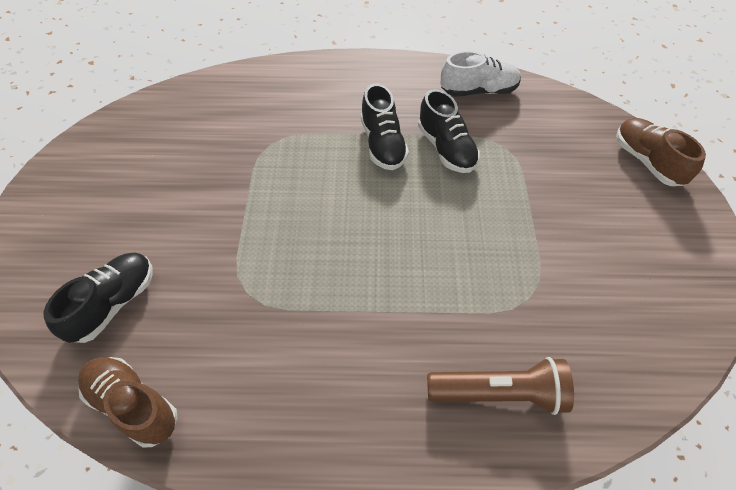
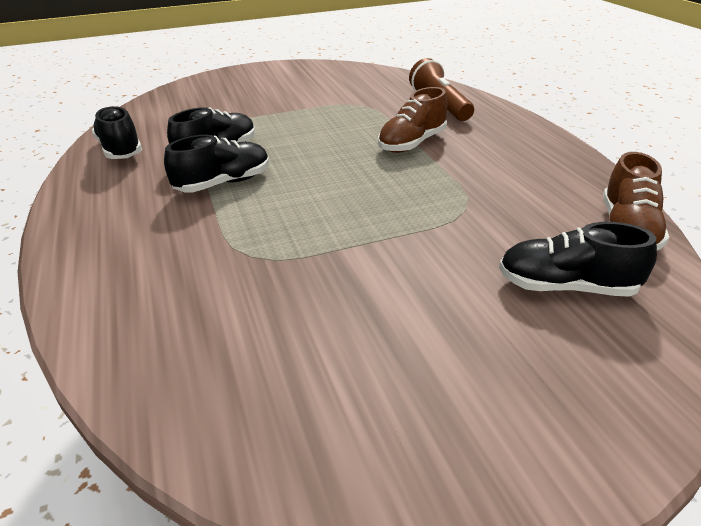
camera: 110 degrees left, 20 degrees down
(478, 90) = (120, 150): white shoe -> black shoe
(647, 161) = (203, 84): brown shoe -> brown shoe (412, 143)

